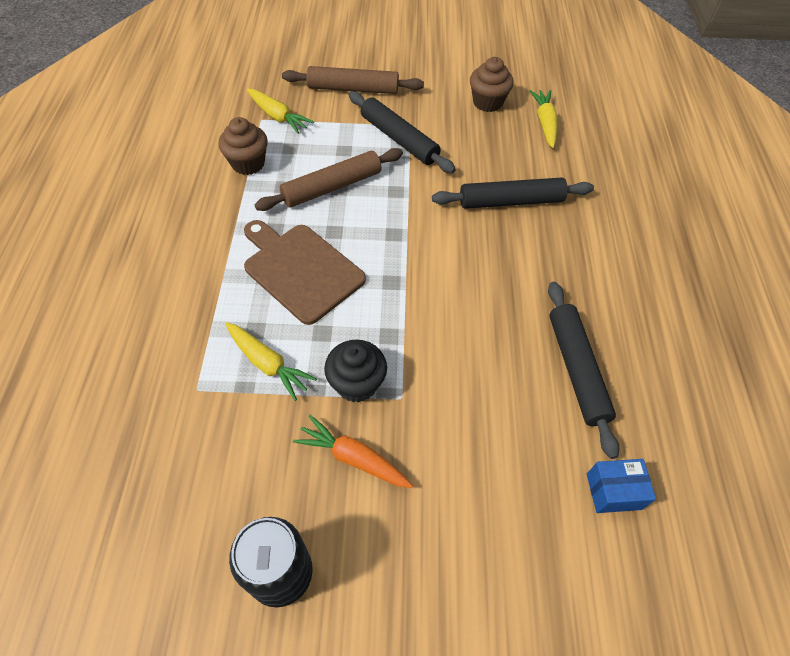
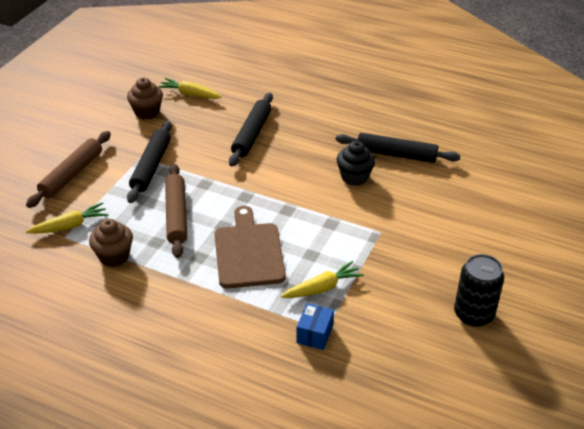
camera: 65 degrees left, 15 degrees down
(300, 270) = (248, 252): brown cutting board -> brown cutting board turned 105 degrees clockwise
(353, 458) = (412, 264): orange carrot -> none
(357, 384) = (360, 248): black cupcake -> black cupcake (354, 177)
(399, 139) = (151, 167): black rolling pin -> black rolling pin turned 60 degrees counterclockwise
(613, 491) = (475, 169): blue box -> blue box (314, 334)

